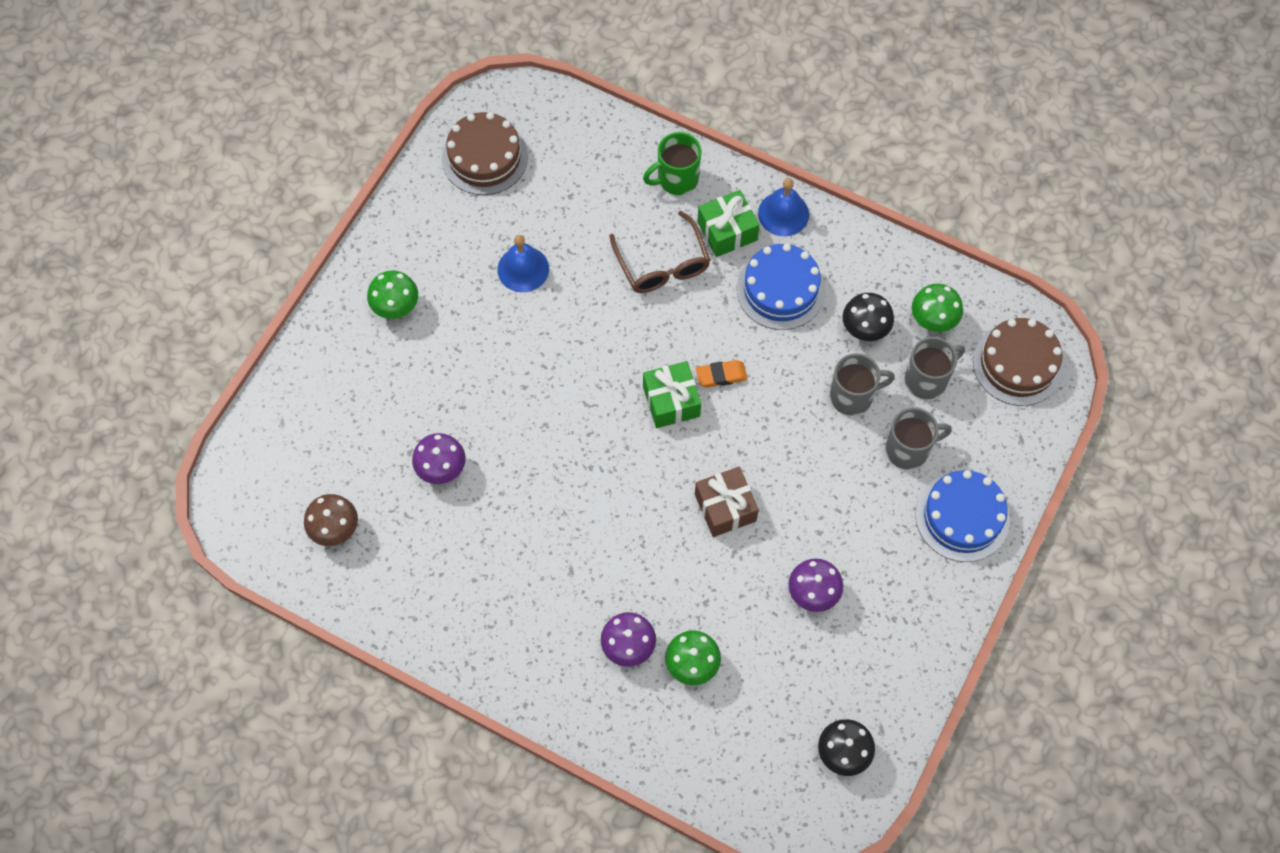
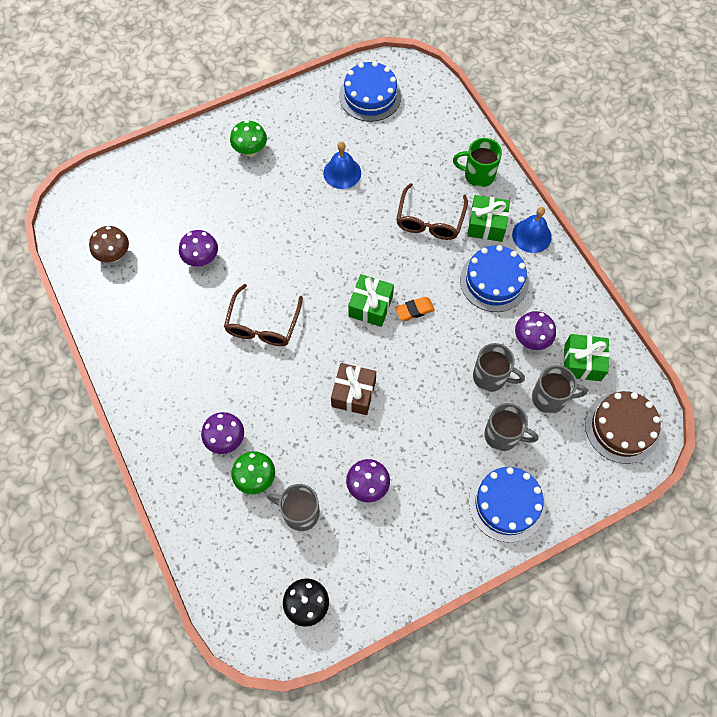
camera: 35 degrees right, 0 degrees up
(484, 157) = (370, 96): brown cake -> blue cake
(569, 497) = (263, 324): none -> brown glasses
(721, 375) = (414, 310): orange eraser -> orange eraser turned 45 degrees counterclockwise
(765, 668) = (300, 513): none -> grey mug
(864, 329) = (531, 340): black mushroom -> purple mushroom
(933, 320) = (582, 362): green mushroom -> green gift

